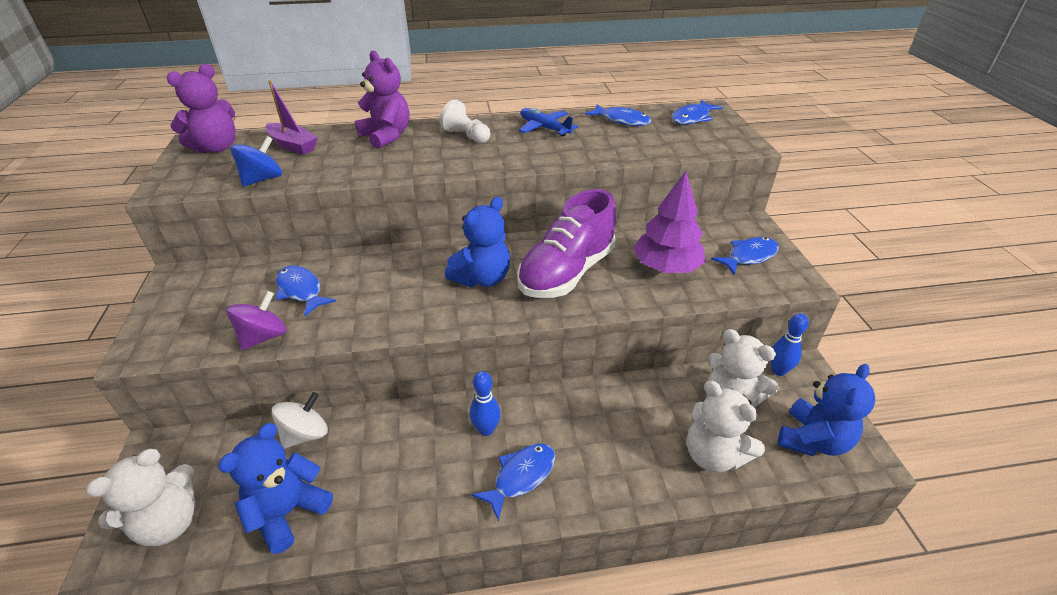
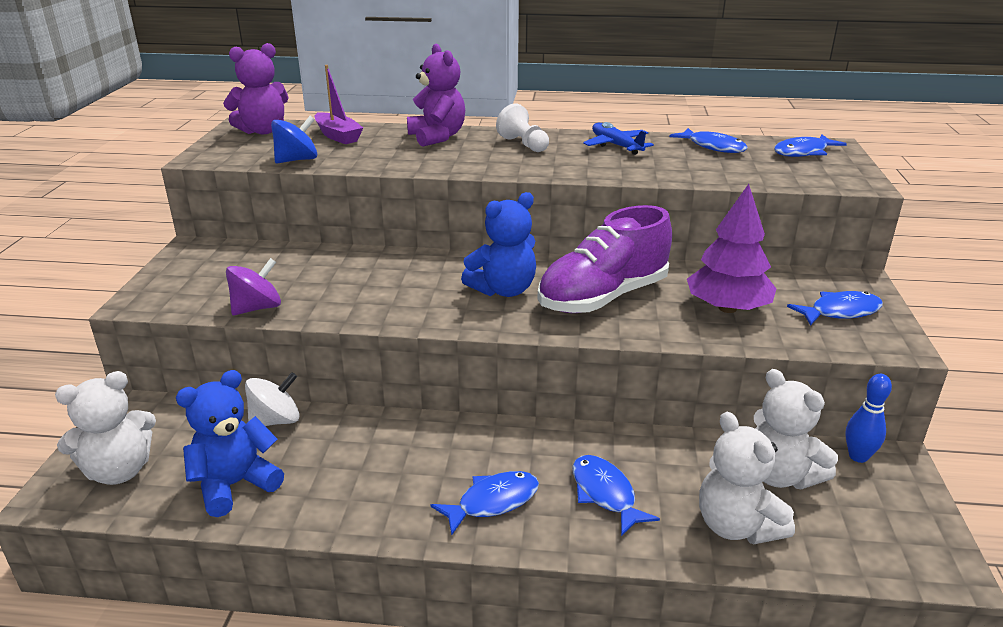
camera: 15 degrees right, 10 degrees down
(301, 290) = (308, 275): blue fish -> blue fish (605, 494)
(486, 430) = (469, 451): blue bowling pin -> none
(812, 440) = (877, 536): blue teddy bear -> none

